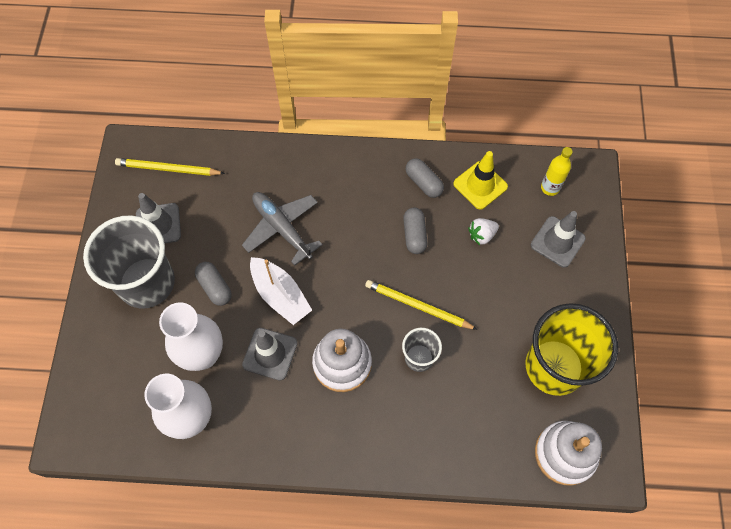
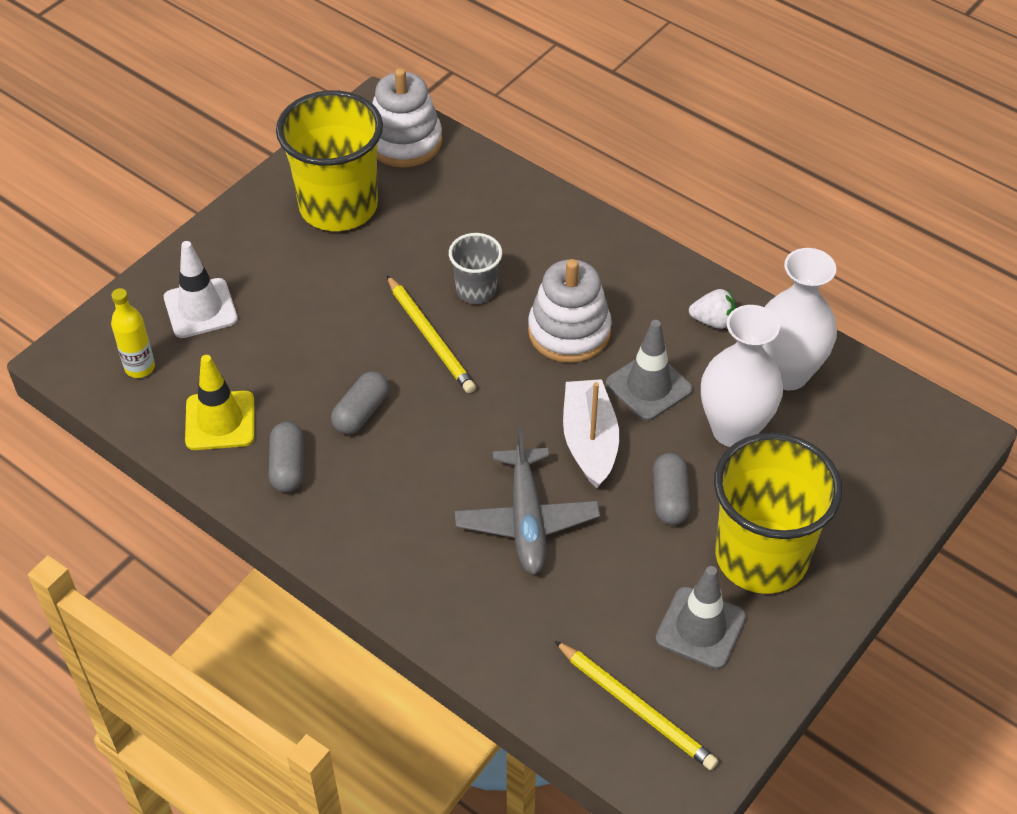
camera: 145 degrees left, 15 degrees down
(147, 282) = (761, 557): grey cup -> yellow cup
(481, 235) = (280, 365): white strawberry -> white strawberry (713, 321)
(557, 242) = (200, 308): grey traffic cone -> white traffic cone

